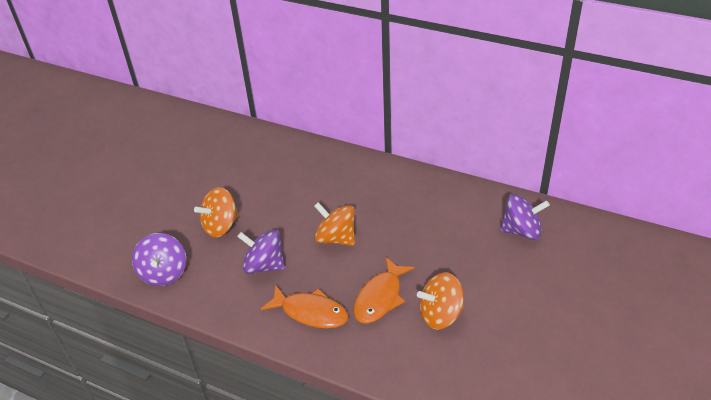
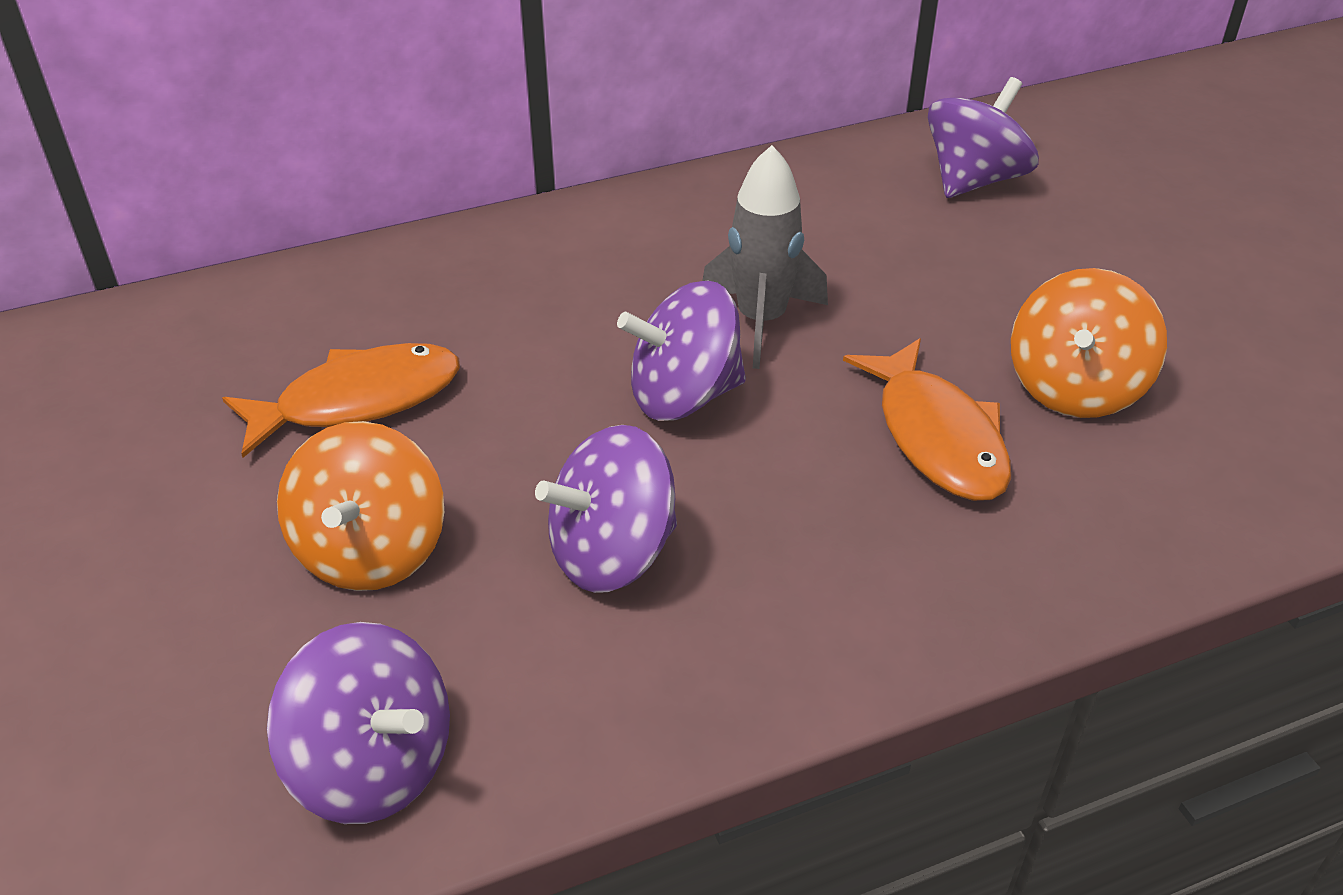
camera: 50 degrees left, 0 degrees up
(310, 312) = (858, 564): orange fish -> orange fish (358, 400)
(336, 238) = (684, 395): orange spinning top -> purple spinning top
(386, 231) = (761, 321): none -> grey rocket

